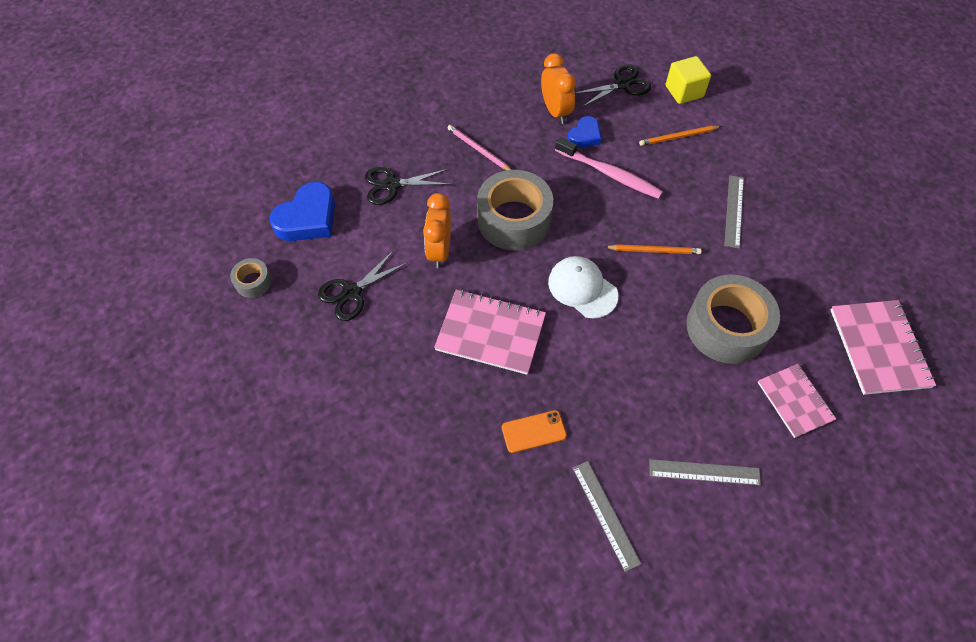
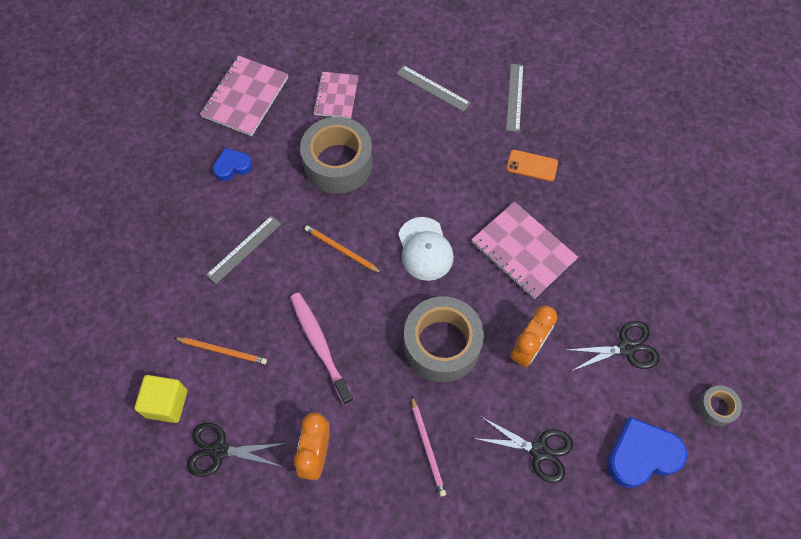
camera: 150 degrees left, 5 degrees up
(584, 136) = (310, 404): blue heart -> blue heart (232, 166)

